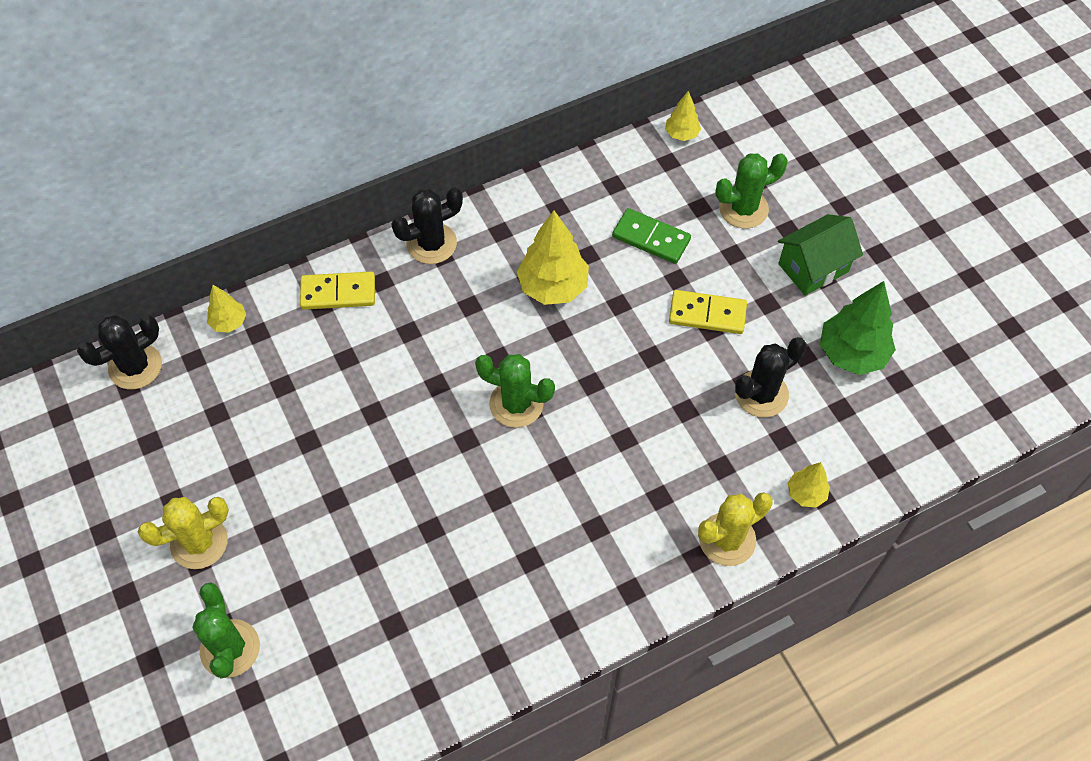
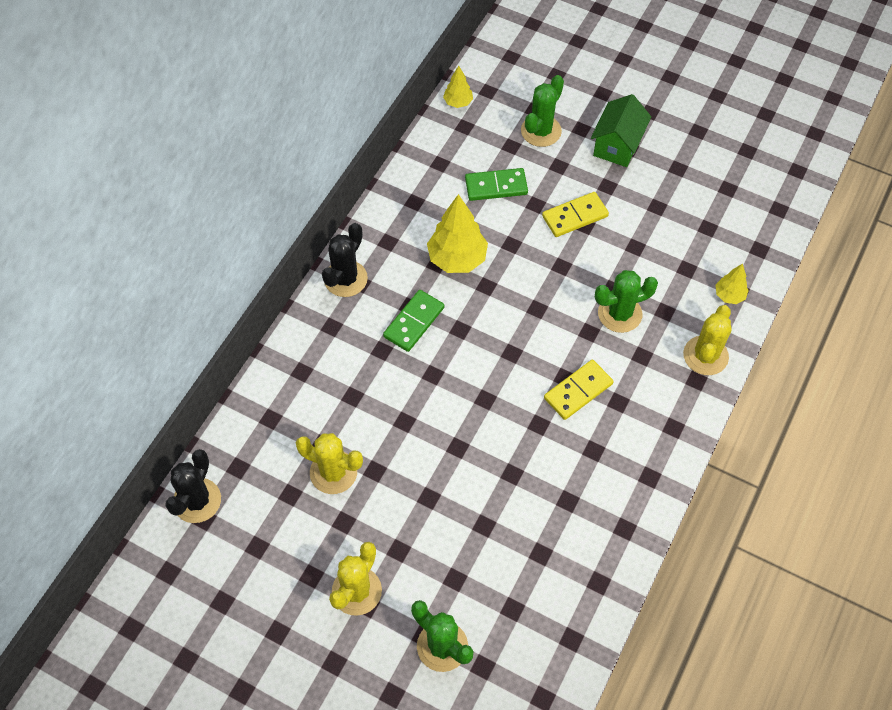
camera: 35 degrees left, 0 degrees up
(229, 322) = (242, 424): yellow tree -> none
(270, 418) = (333, 472): none -> yellow cactus
(338, 293) = (306, 354): yellow domino -> yellow domino (578, 391)
(460, 323) = (414, 322): none -> green domino
(516, 404) = (498, 353): green cactus -> green cactus (619, 314)
(761, 394) = (651, 248): black cactus -> none
(851, 353) = (685, 188): green tree -> none

